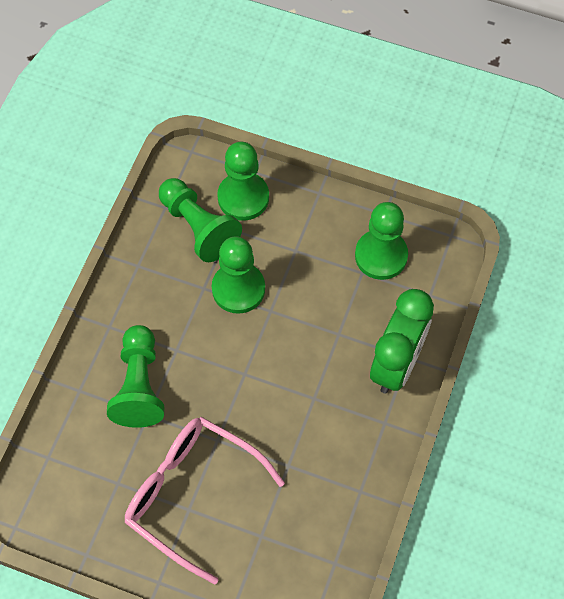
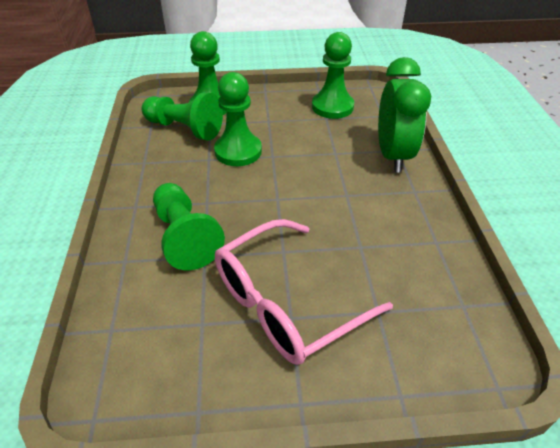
camera: 25 degrees left, 20 degrees down
(191, 494) = (286, 303): pink glasses -> pink glasses turned 45 degrees counterclockwise

